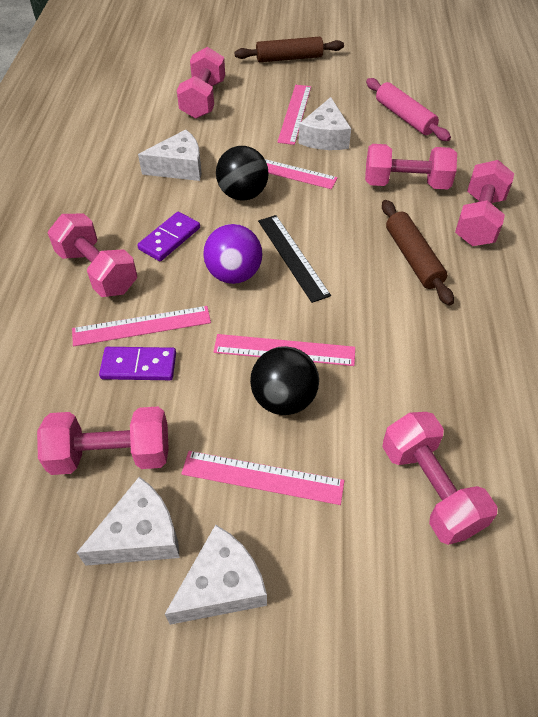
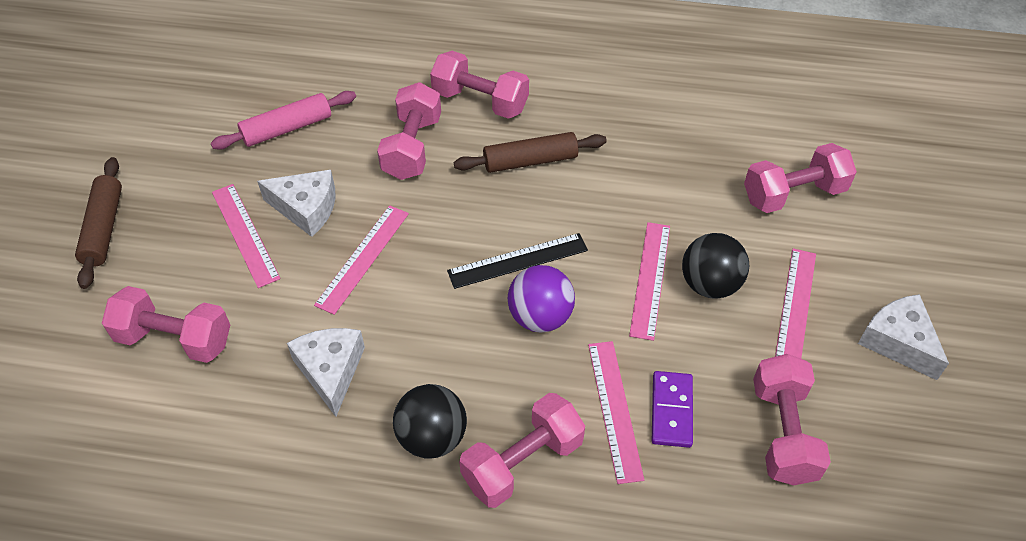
camera: 85 degrees left, 0 degrees up
(140, 535) = (863, 403): white cheese -> none
(169, 238) = (472, 382): purple domino -> none
(243, 194) = (401, 301): black ball -> black ball (432, 437)
(295, 113) = (245, 234): pink ruler -> pink ruler turned 45 degrees clockwise

